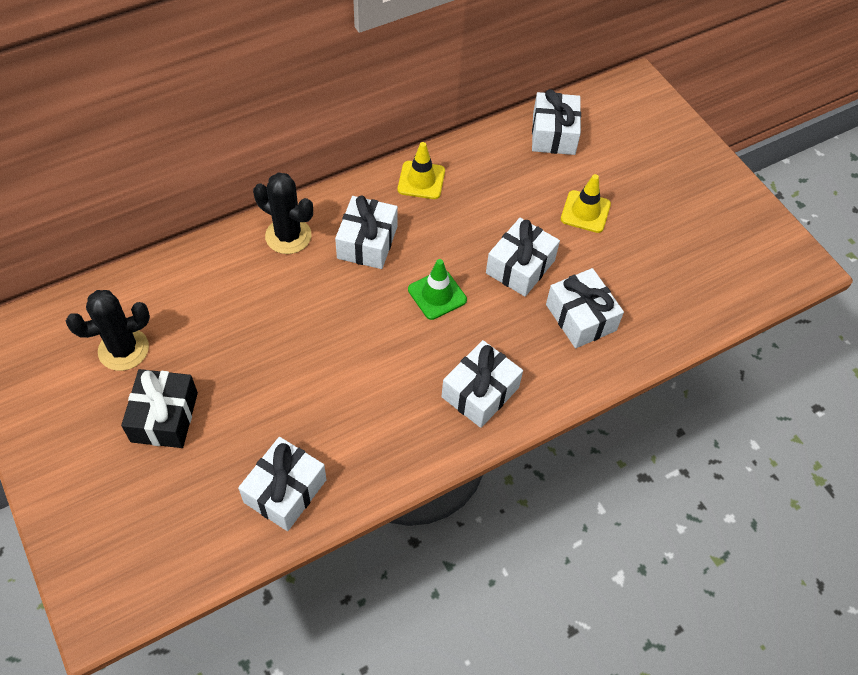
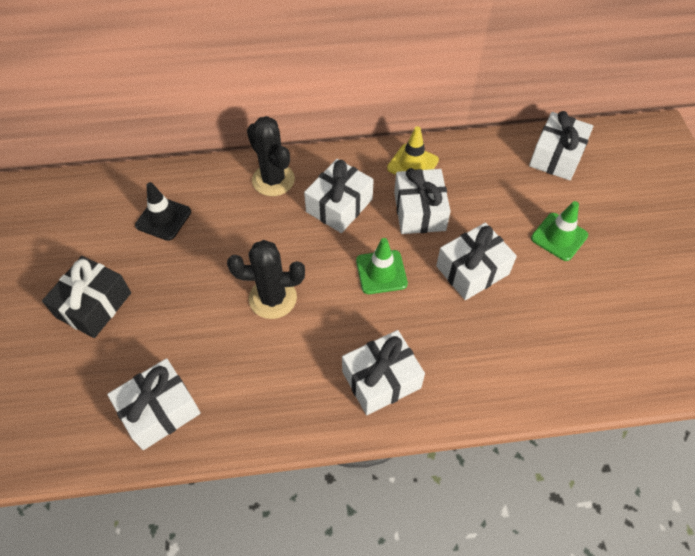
camera: 25 degrees right, 0 degrees up
(123, 349) = (92, 235): black cactus -> black cactus (273, 298)
(192, 309) = (163, 218): none -> black traffic cone
(581, 317) = (513, 338): white gift -> white gift (419, 211)
(585, 212) = (559, 237): yellow traffic cone -> green traffic cone

